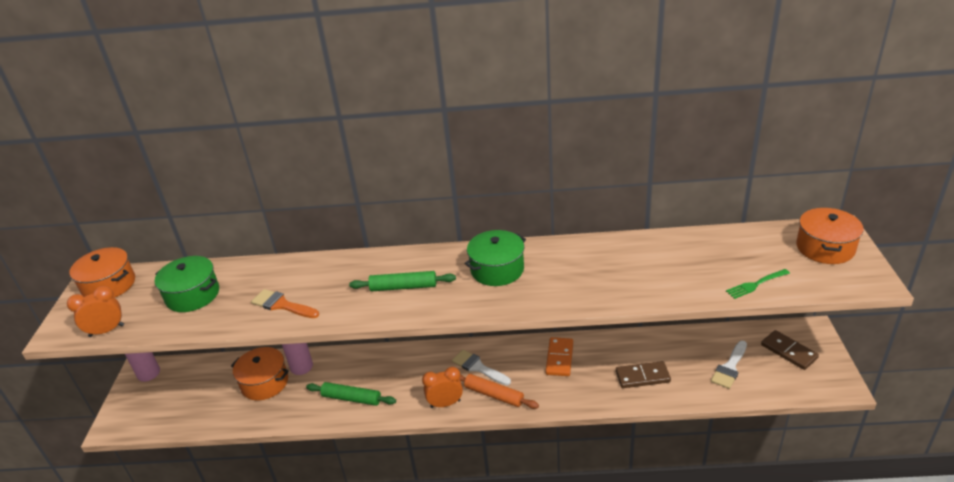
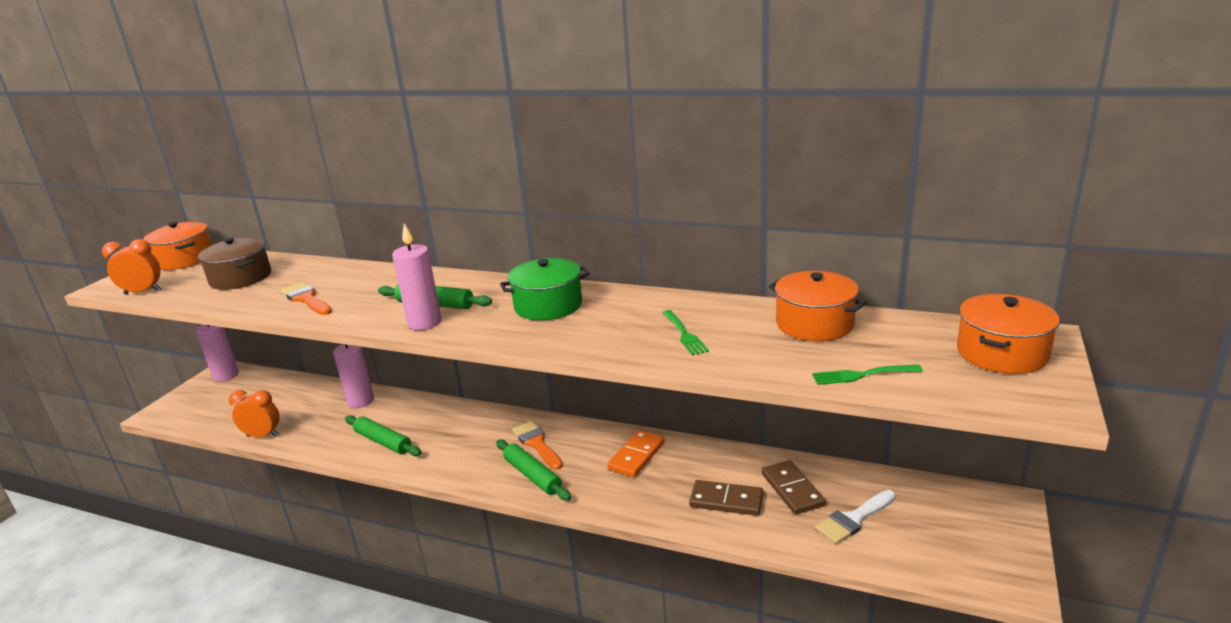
camera: 20 degrees right, 10 degrees down
(192, 295) = (241, 278): green pot -> brown pot
(264, 383) = (315, 407): orange pot -> orange pot (814, 324)
(411, 307) = (425, 322): none -> pink candle
(445, 403) = (473, 471): orange clock -> orange clock (262, 436)
(478, 367) = (537, 443): white brush -> orange brush
(494, 395) = (532, 476): orange rolling pin -> green rolling pin
(618, 275) = (684, 334): none -> green fork
(789, 351) = (955, 520): brown domino -> brown domino (792, 489)

